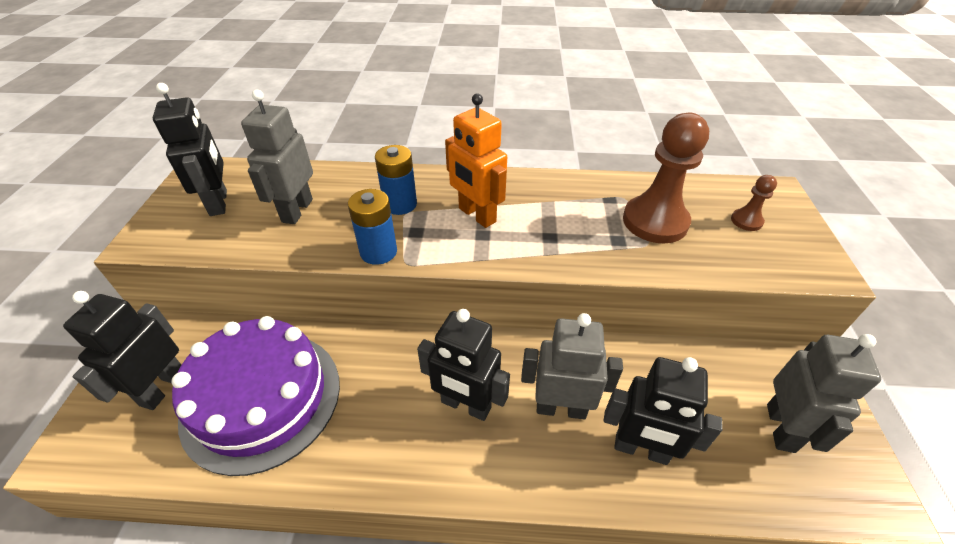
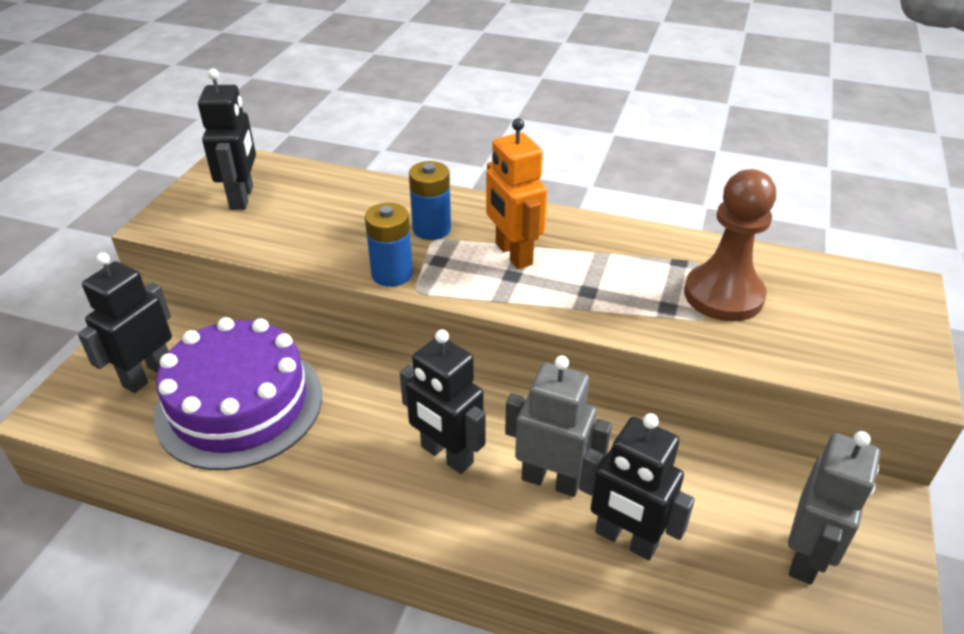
camera: 15 degrees right, 5 degrees down
(297, 210) = (319, 218): grey robot -> none
(746, 221) = (842, 314): brown pawn -> none

